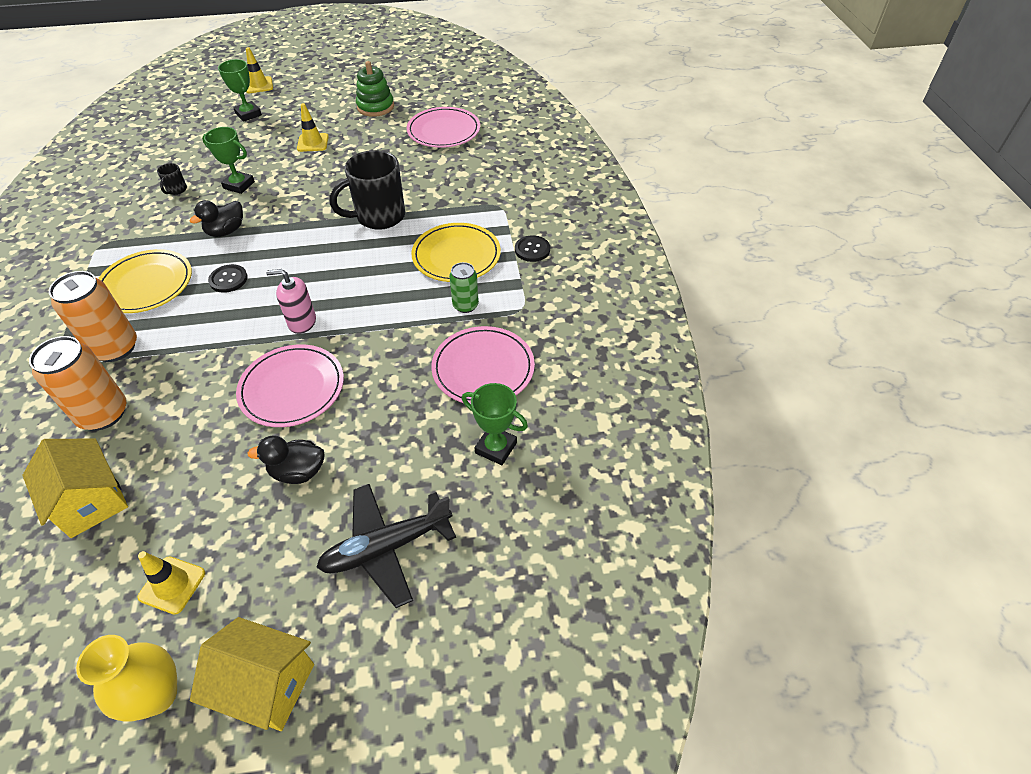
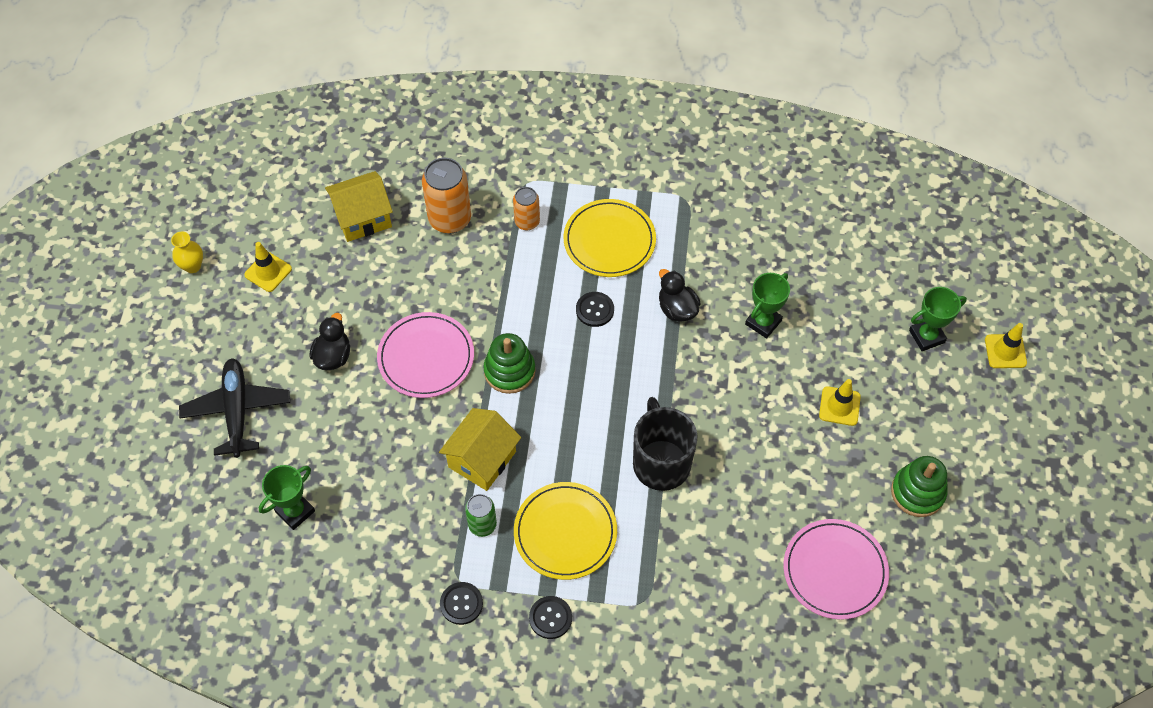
camera: 105 degrees right, 10 degrees up
(115, 348) = (527, 222): orange can -> orange can, size x0.58
(157, 695) = (192, 266): yellow vase -> yellow vase, size x0.65
(176, 190) = (769, 261): black mug -> none
(266, 685) = (170, 326): yellow house -> yellow house (482, 459)
(302, 322) = (509, 371): pink soap dispenser -> green stacking toy
(483, 368) = (390, 522): pink plate -> none
(542, 302) = (461, 604): none -> black button

